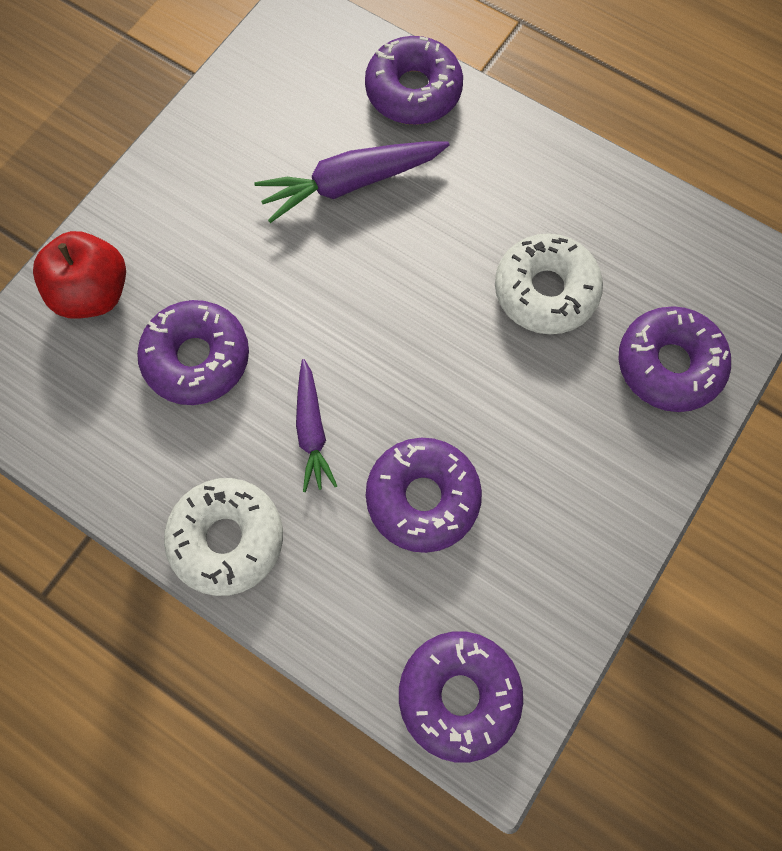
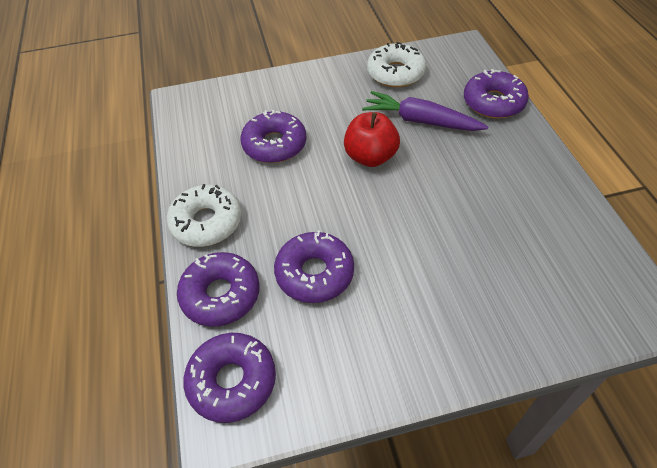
camera: 45 degrees right, 20 degrees down
(94, 293) = (260, 96): red apple -> red apple (370, 157)
(312, 430) = (293, 206): purple carrot -> none
(545, 291) = (482, 226): white donut -> white donut (395, 73)
(668, 365) = (527, 312): purple donut -> purple donut (221, 295)

